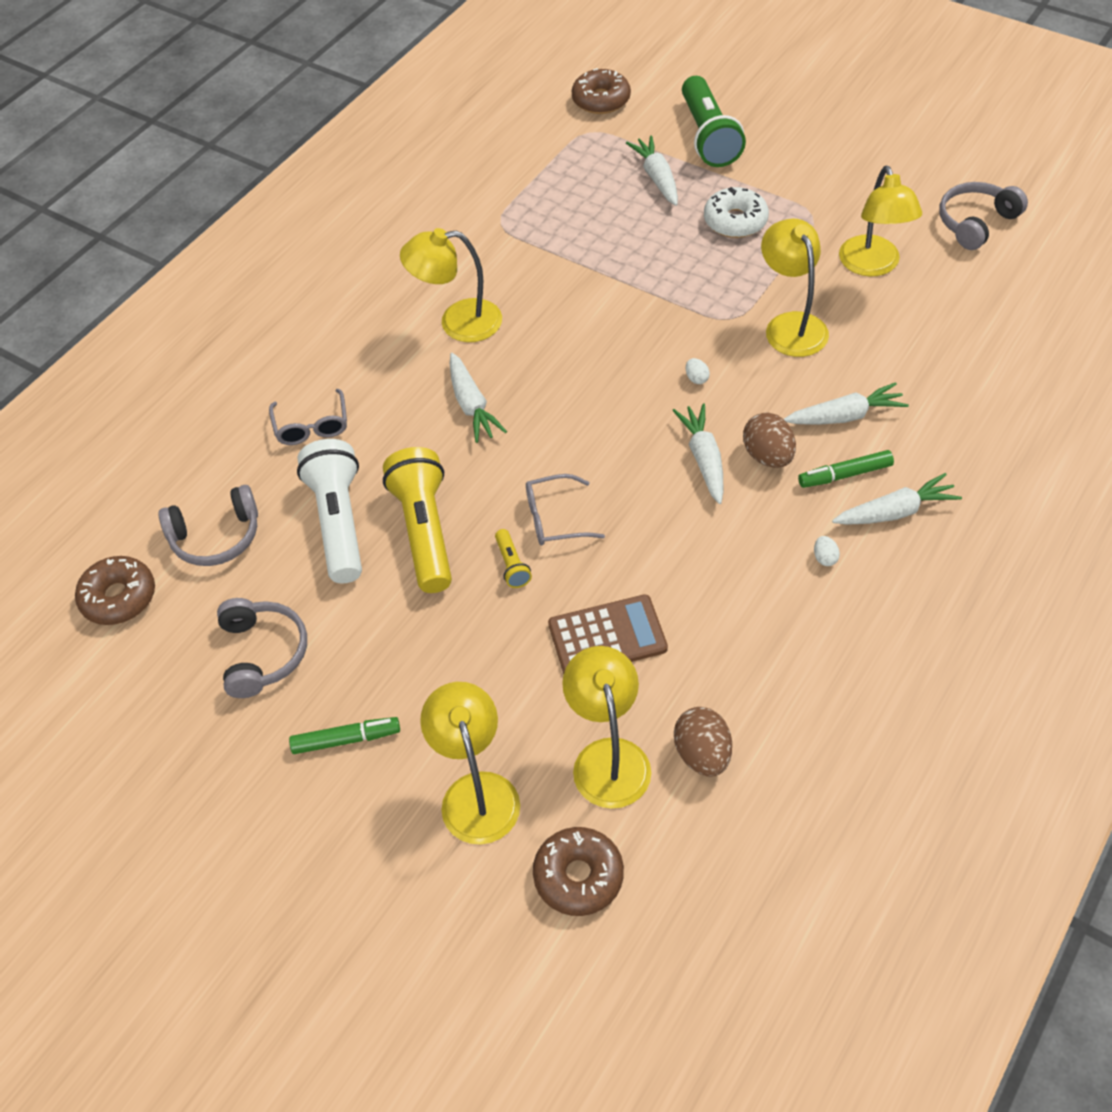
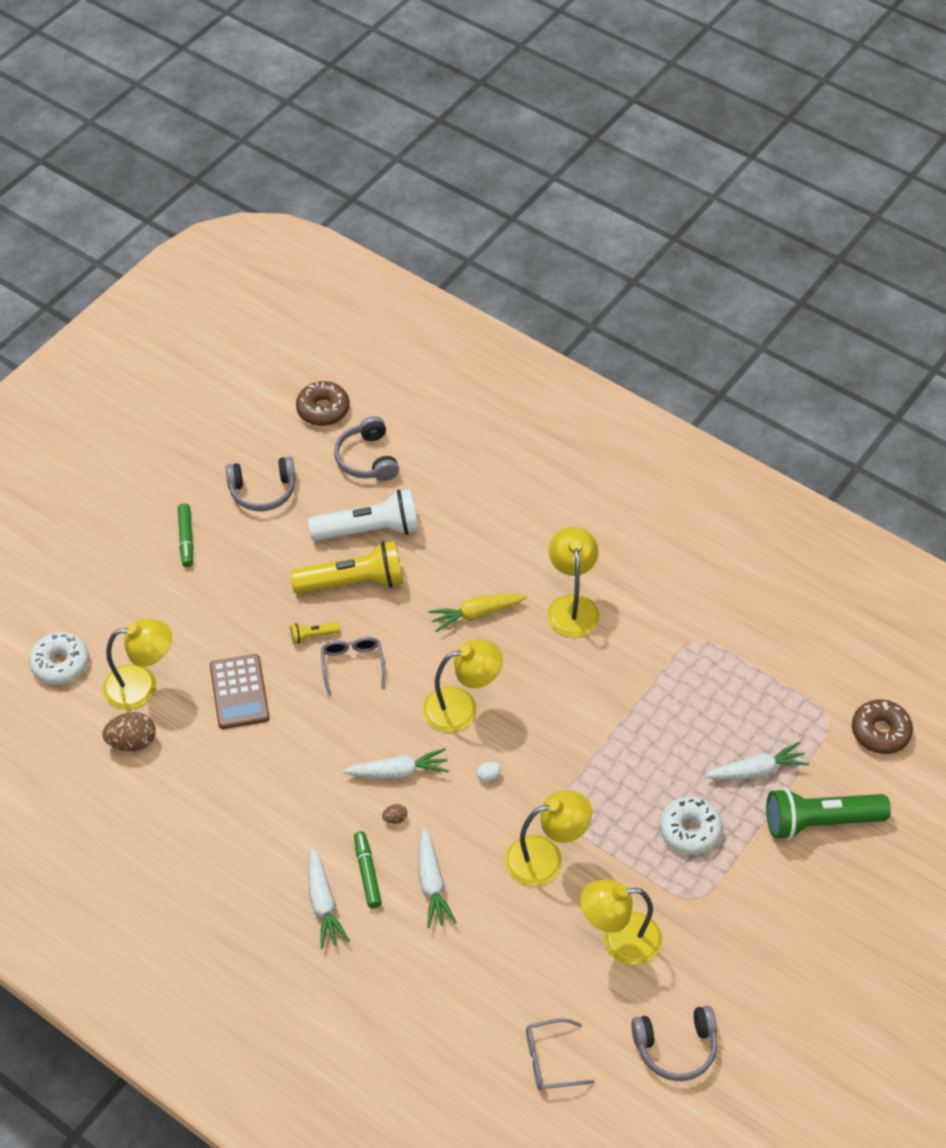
camera: 90 degrees right, 0 degrees up
(311, 425) = (467, 510): grey glasses -> grey glasses (551, 1060)
(471, 405) = (476, 614): white carrot -> yellow carrot
(476, 792) = (132, 610): yellow lamp -> yellow lamp (461, 707)
(578, 876) = (60, 663): brown donut -> white donut
(768, 456) = (395, 818): brown egg -> brown egg, size x0.48
(824, 558) = (285, 844): white egg -> none
(976, 223) = (676, 1047): grey headphones -> grey headphones turned 120 degrees clockwise

